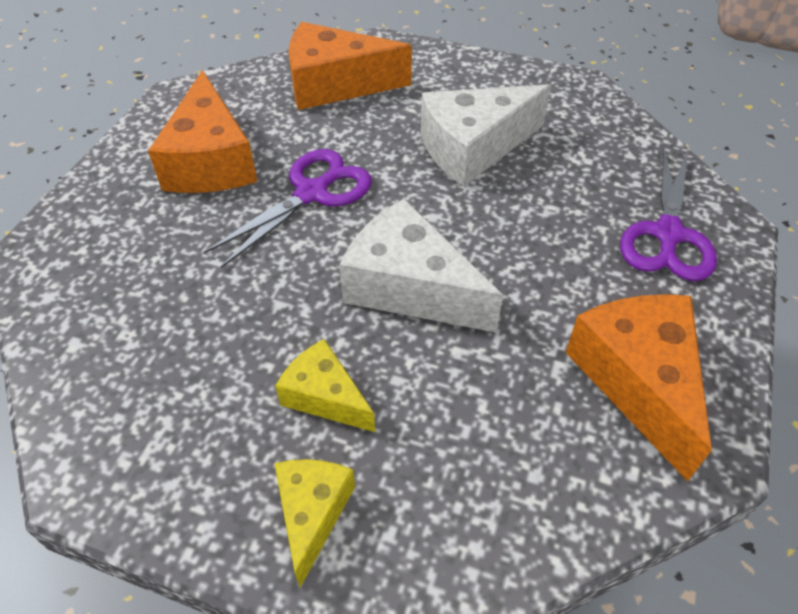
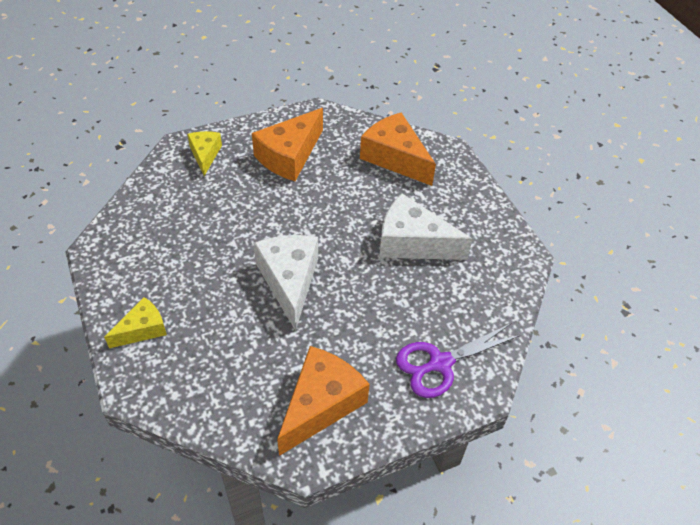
camera: 45 degrees right, 0 degrees up
(312, 193) = (309, 205): purple scissors -> none
(325, 396) = (200, 294): yellow cheese -> yellow cheese (205, 155)

